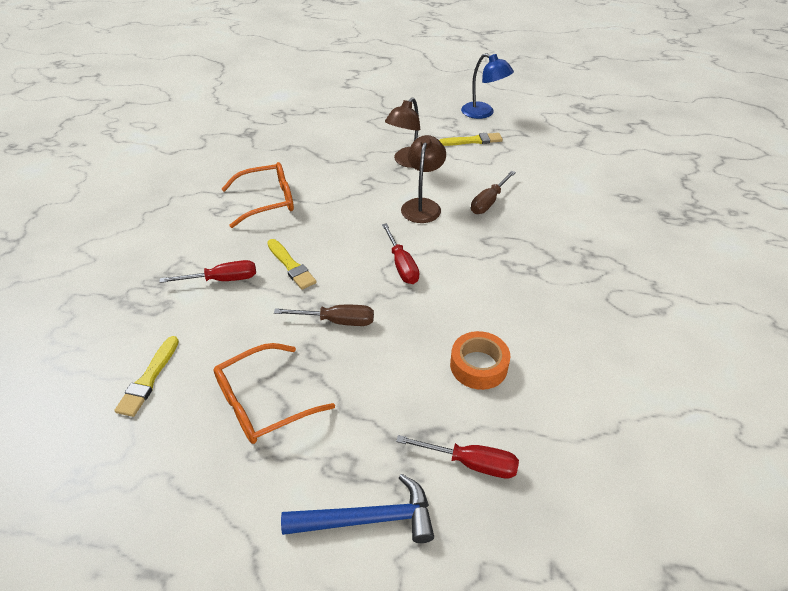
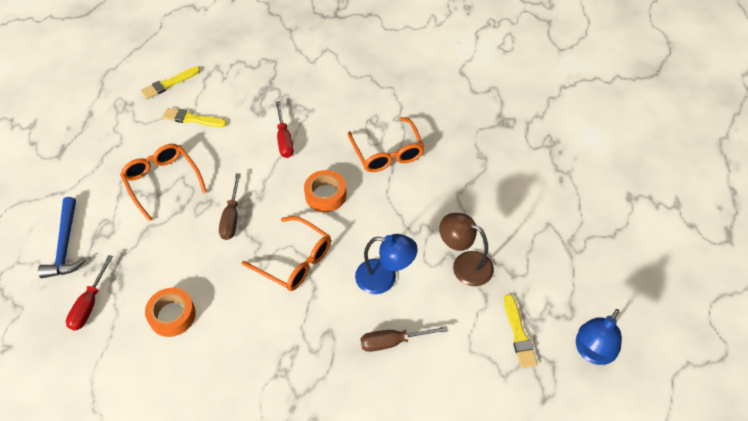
camera: 90 degrees right, 10 degrees up
(291, 266) = (298, 180): yellow brush -> yellow brush (169, 84)
(316, 244) = (325, 195): none -> orange tape
(401, 265) = (295, 261): red screwdriver -> orange glasses
(422, 205) = (384, 278): brown lamp -> blue lamp
(488, 202) = (393, 342): brown screwdriver -> brown screwdriver turned 45 degrees counterclockwise

